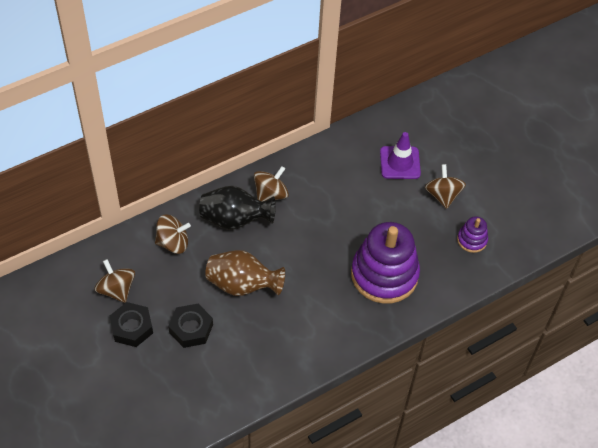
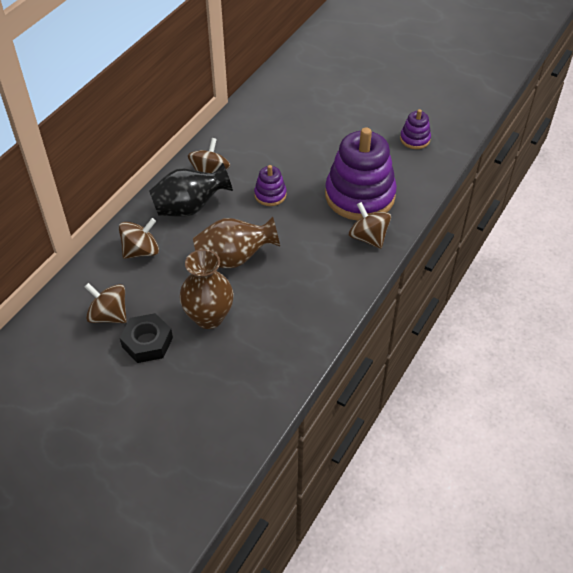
camera: 25 degrees left, 5 degrees down
(191, 329) = (209, 317): black nut -> brown vase
(308, 238) = (270, 195): none -> purple stacking toy
(400, 163) = (310, 105): purple traffic cone -> none
(442, 195) = (365, 115): brown spinning top -> brown spinning top (368, 237)

